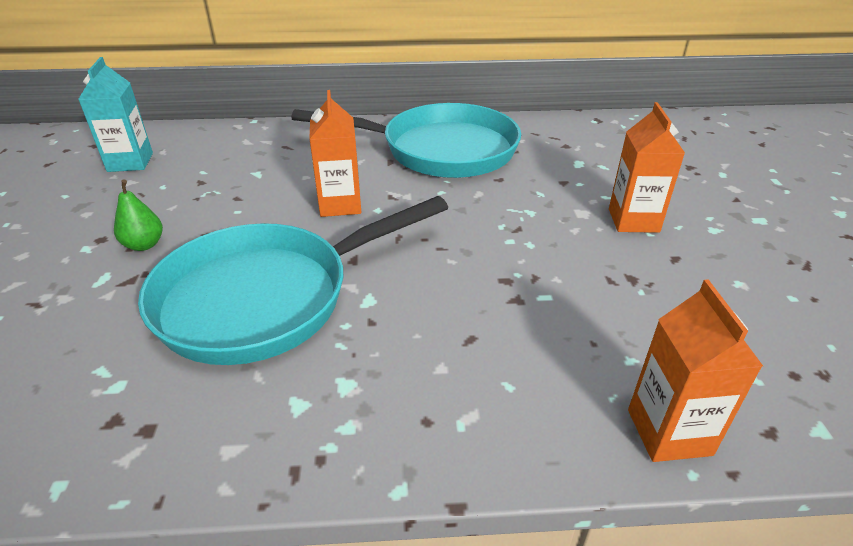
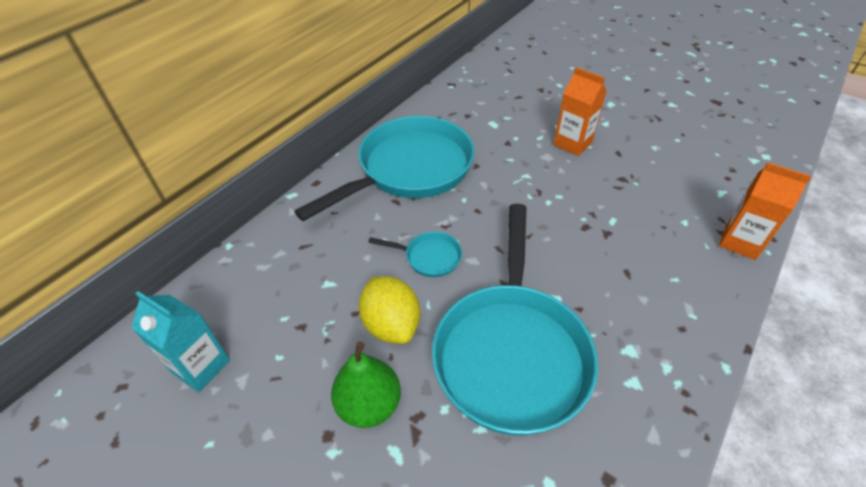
camera: 50 degrees left, 10 degrees up
(144, 245) = (369, 404): green pear -> green pear, size x1.54
(240, 219) = (391, 324): none -> yellow lemon
(340, 204) = (429, 257): orange carton -> turquoise pan

